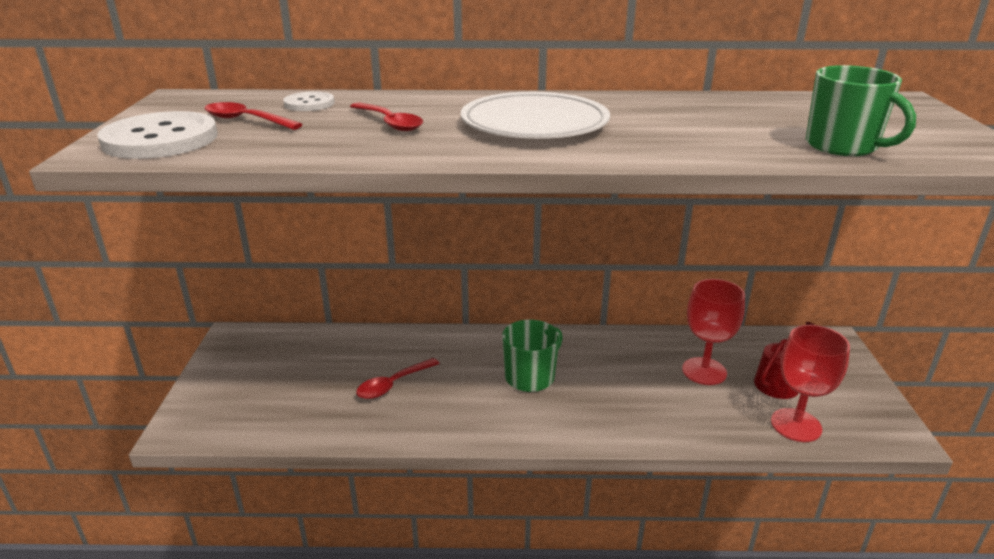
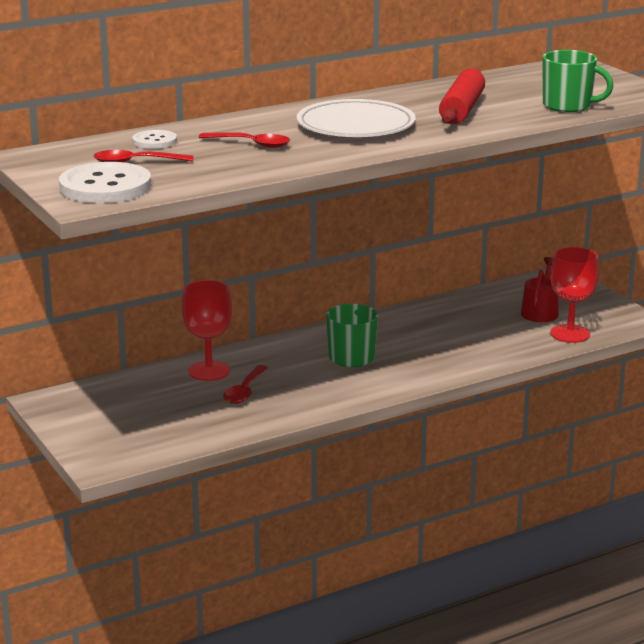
camera: 30 degrees left, 5 degrees down
(690, 127) = (462, 109): none -> red rolling pin
(704, 371) = (481, 319): red goblet -> red goblet (209, 371)

